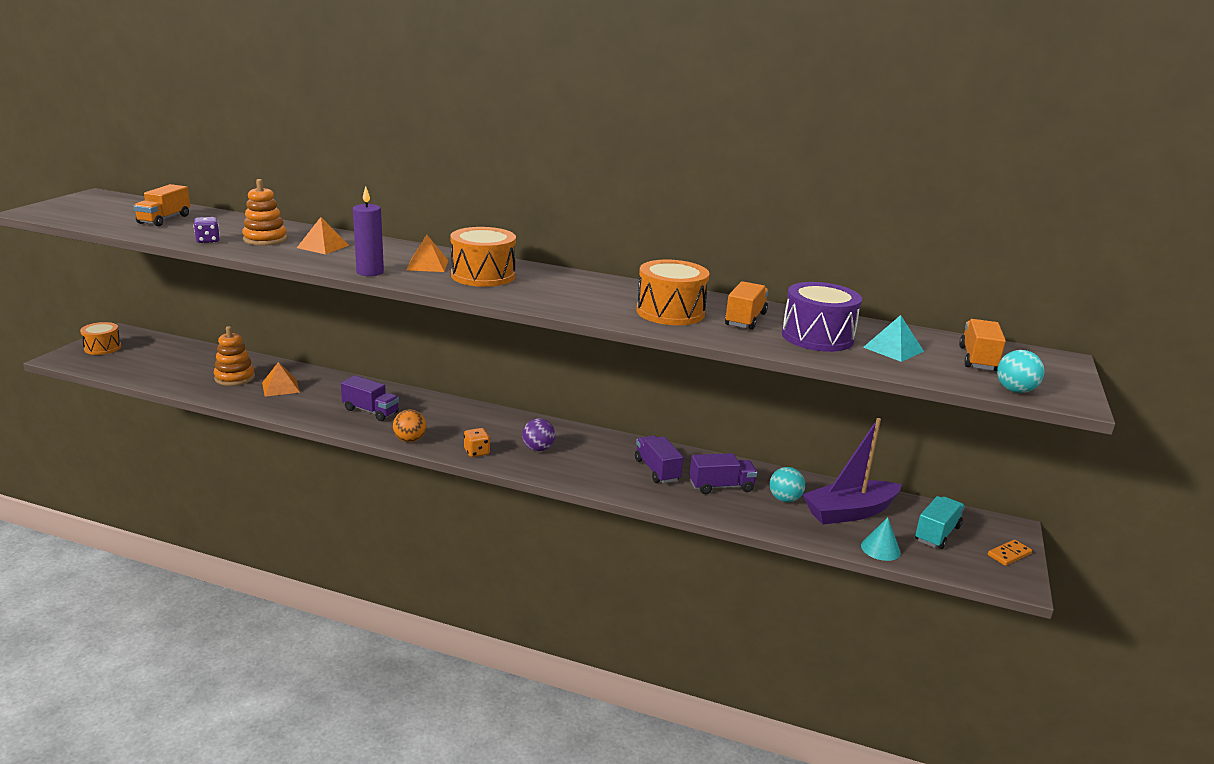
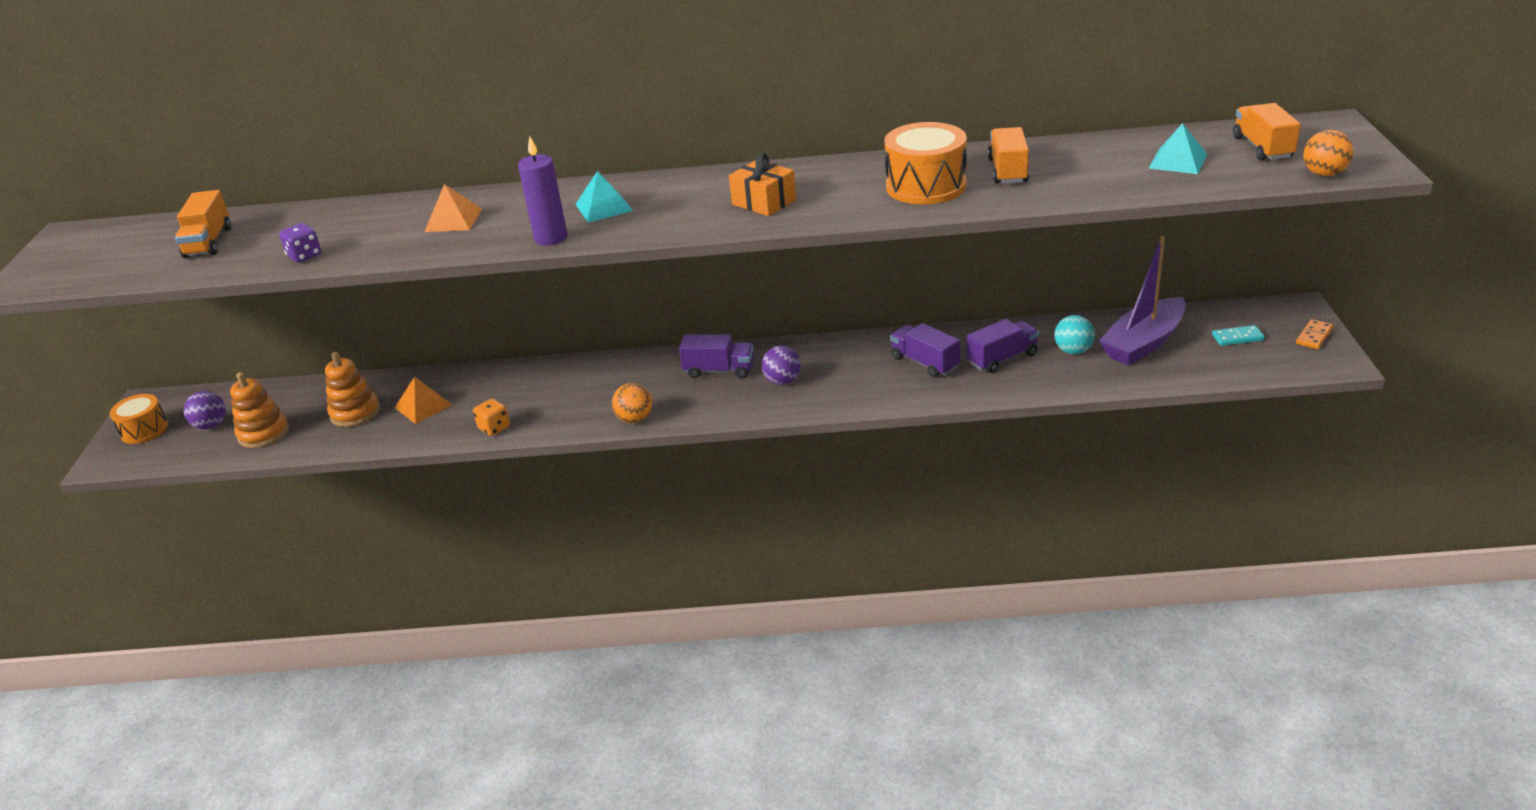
camera: 15 degrees left, 10 degrees up
(143, 357) = (211, 425): none -> purple ball
(265, 239) = (372, 232): orange stacking toy -> orange stacking toy (263, 433)
(371, 411) = (558, 400): purple truck -> purple truck (719, 370)
(427, 265) = (603, 207): orange pyramid -> turquoise pyramid
(476, 452) = (720, 408): orange dice -> orange dice (494, 428)
(483, 275) = (681, 202): orange drum -> none
(540, 290) = (764, 202): none -> orange gift
(817, 337) = (1096, 170): purple drum -> none
(880, 549) = (1198, 372): turquoise cone -> none
(937, 534) = (1237, 338): turquoise truck -> turquoise domino
(1015, 390) = (1324, 174): turquoise ball -> orange ball

